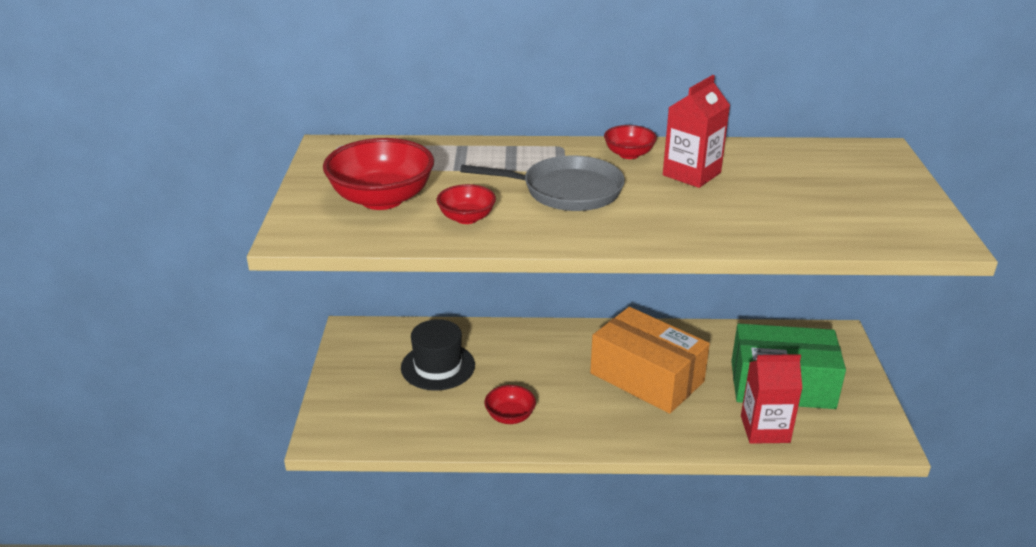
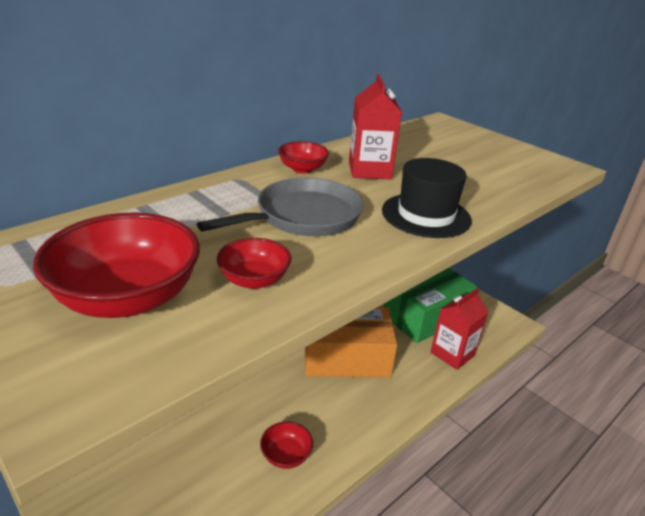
camera: 45 degrees left, 0 degrees up
(438, 366) = (174, 446): black hat -> black hat (426, 215)

